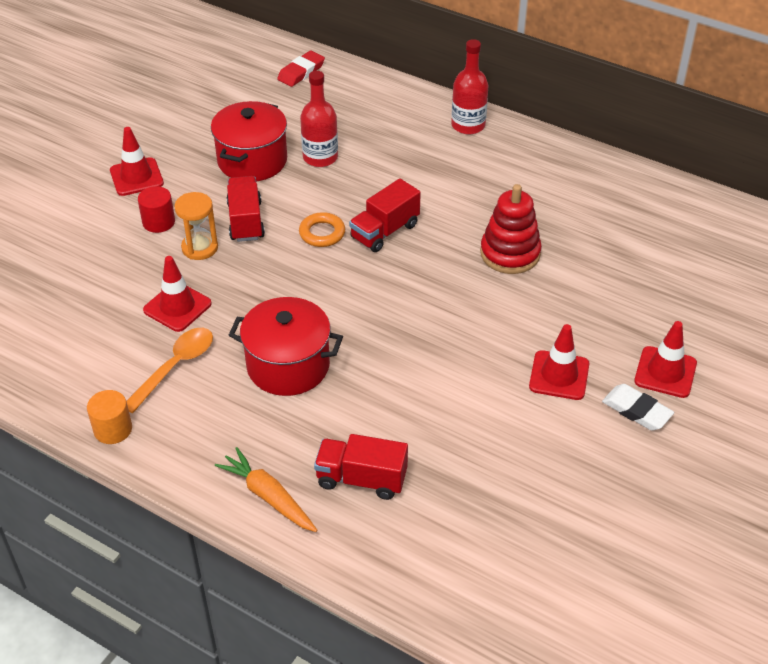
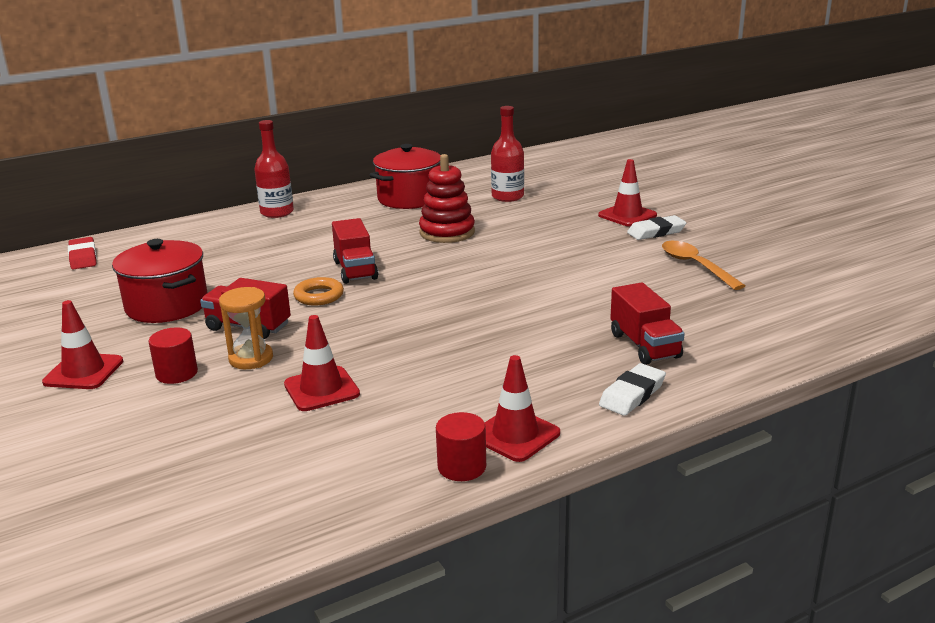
camera: 60 degrees left, 20 degrees down
(113, 429) = (462, 467): orange cylinder -> red cylinder
(175, 367) = (408, 409): orange spoon -> orange spoon (695, 266)
(268, 496) = (632, 394): orange carrot -> white eraser
(288, 366) = (472, 349): red pot -> red pot (409, 198)
(320, 157) = (216, 275): red bottle -> red bottle (507, 196)
(361, 479) = (644, 346): red truck -> red truck turned 60 degrees counterclockwise
(559, 375) = (597, 247): red traffic cone -> red traffic cone (515, 435)

